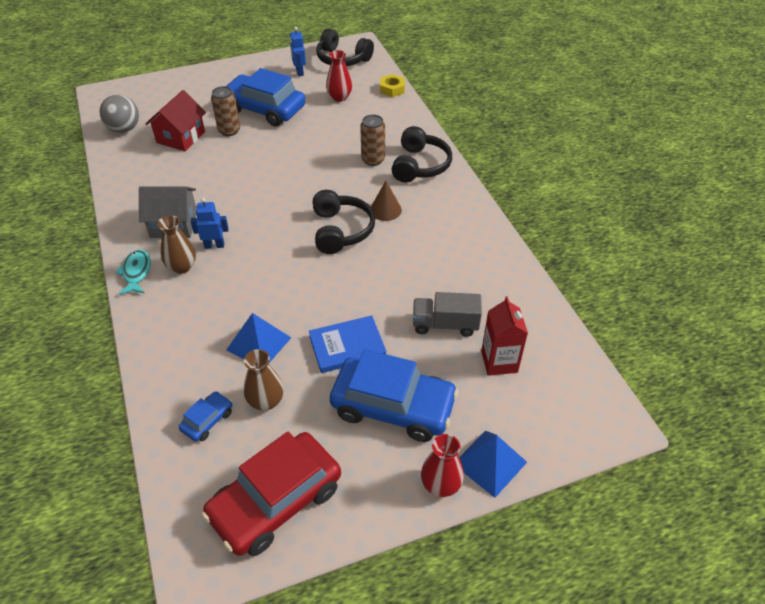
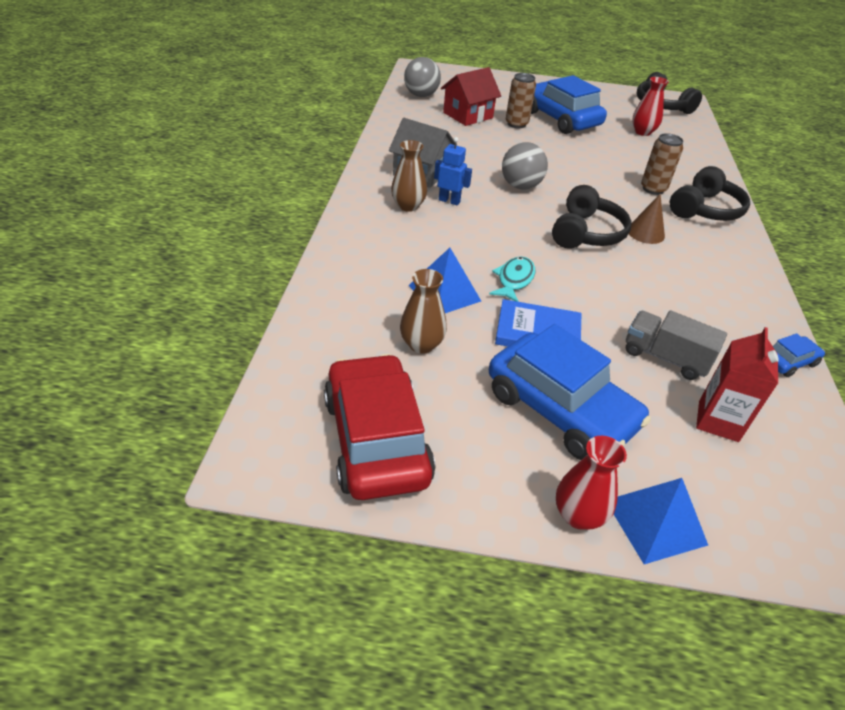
camera: 25 degrees right, 5 degrees down
(136, 272) = (364, 196): turquoise fish -> turquoise fish (514, 280)
(207, 420) = (352, 336): blue car -> blue car (788, 362)
(266, 202) = (520, 186): none -> grey ball
(276, 501) = (376, 439): red car -> red car turned 90 degrees clockwise
(299, 72) = (611, 103): blue robot -> none
(392, 89) = (704, 141): yellow nut -> none

